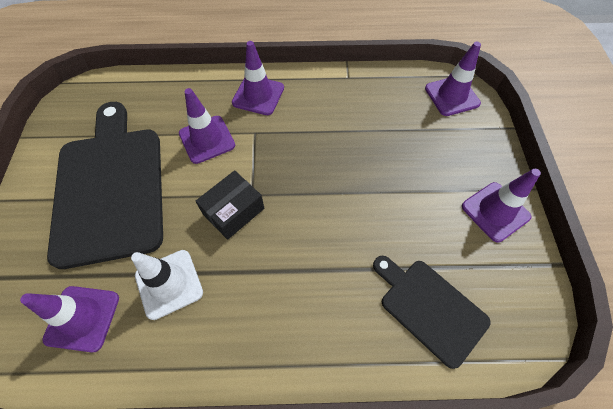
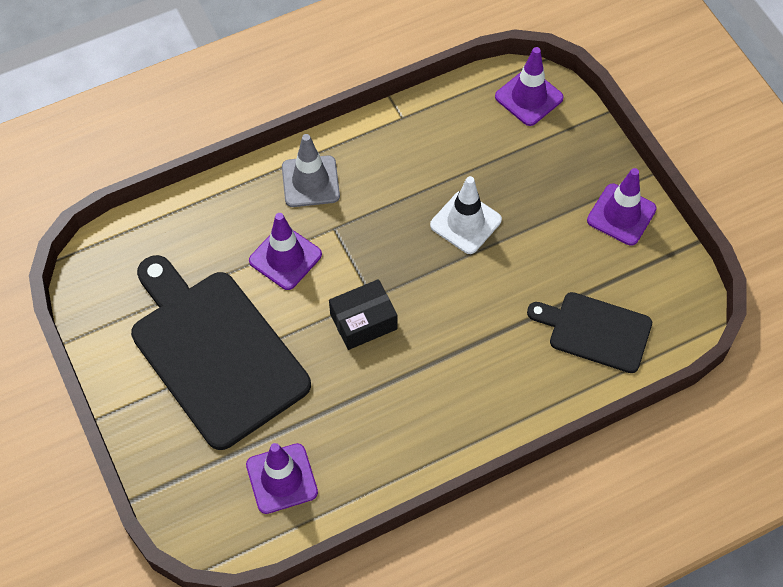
camera: 25 degrees left, 0 degrees up
(169, 284) = (344, 415): white traffic cone -> white traffic cone (465, 222)
(233, 211) = (363, 321): black box -> black box turned 45 degrees clockwise
(258, 95) = (310, 181): purple traffic cone -> grey traffic cone

